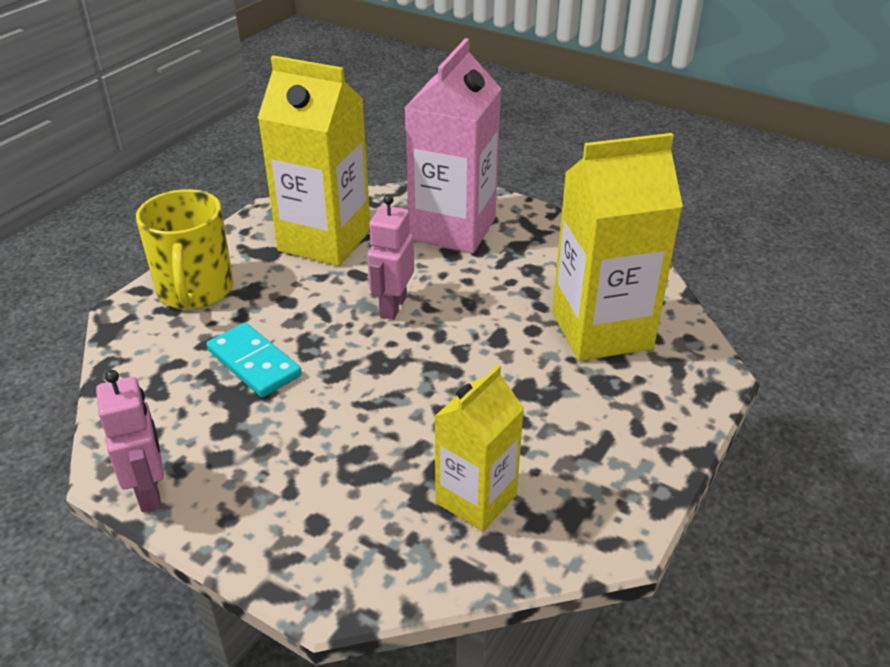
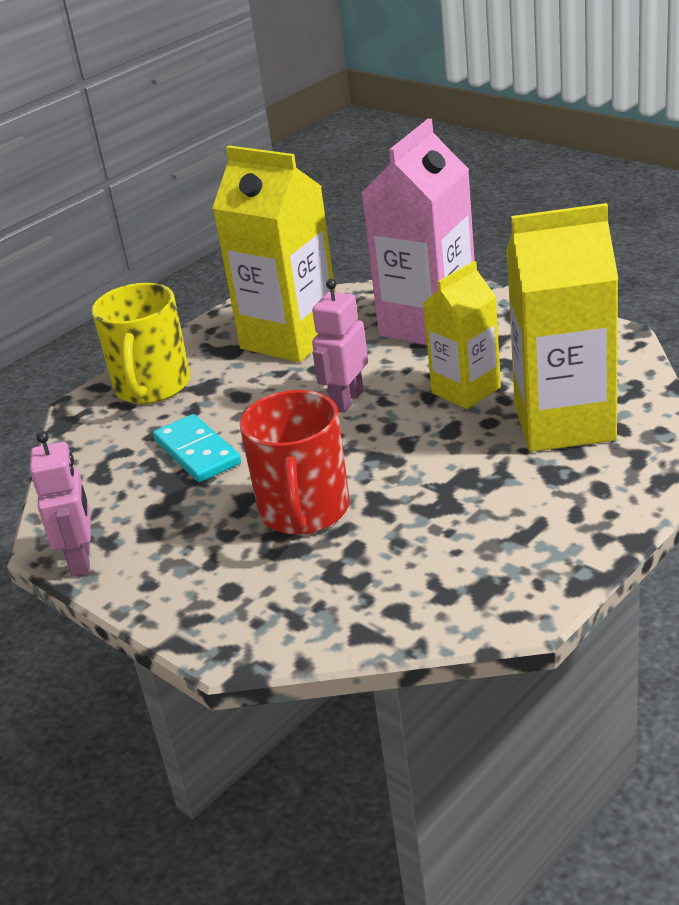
camera: 15 degrees right, 5 degrees down
(375, 428) = (304, 511): none -> red mug
(476, 499) = (389, 574): yellow carton -> yellow carton (466, 390)

